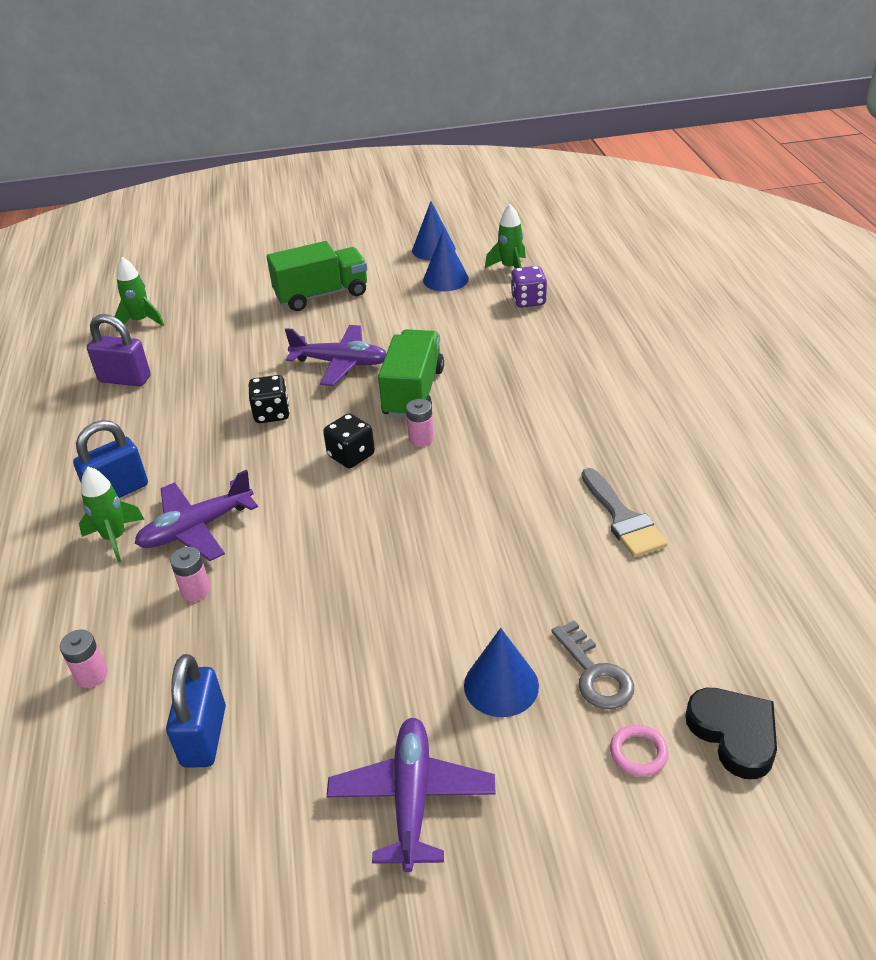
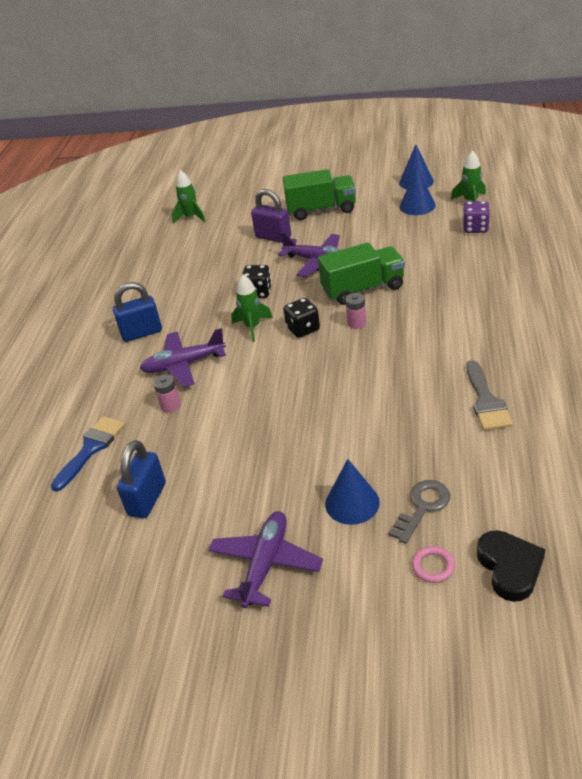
camera: 20 degrees right, 0 degrees up
(91, 675) = (91, 449): pink battery -> blue brush
(115, 538) = (130, 364): green rocket -> green rocket (252, 327)
(125, 379) = (168, 257): purple padlock -> purple padlock (273, 237)
(413, 393) = (363, 289): green truck -> green truck turned 45 degrees clockwise
(595, 673) = (422, 507): grey key -> grey key turned 135 degrees counterclockwise

